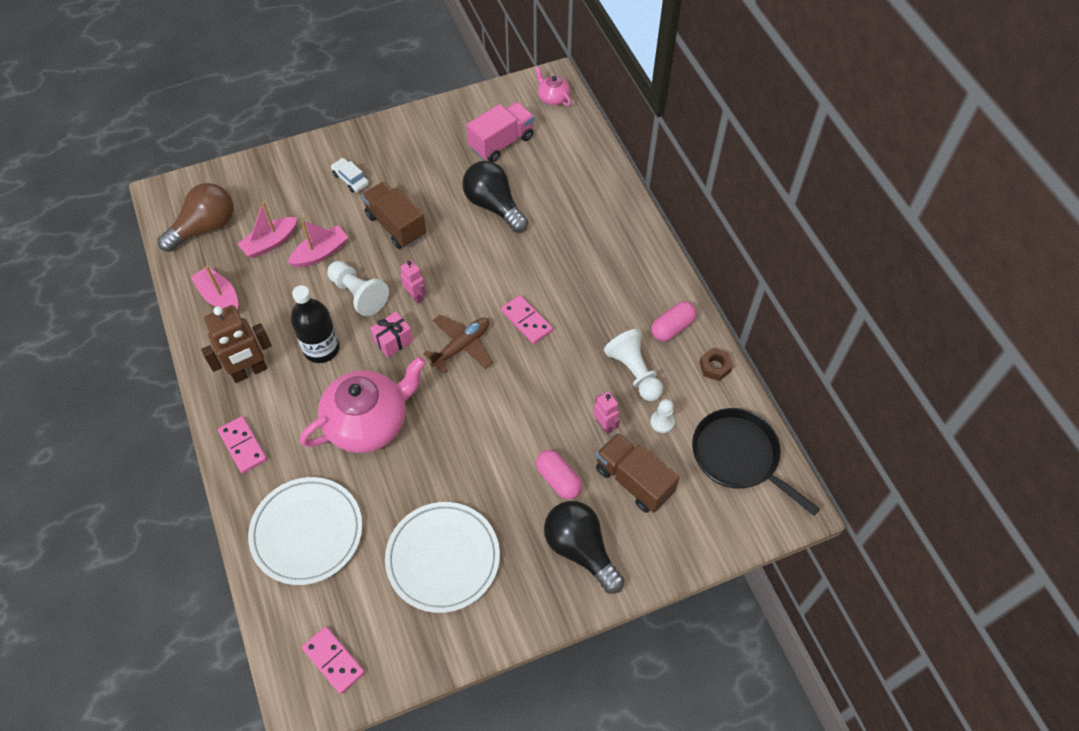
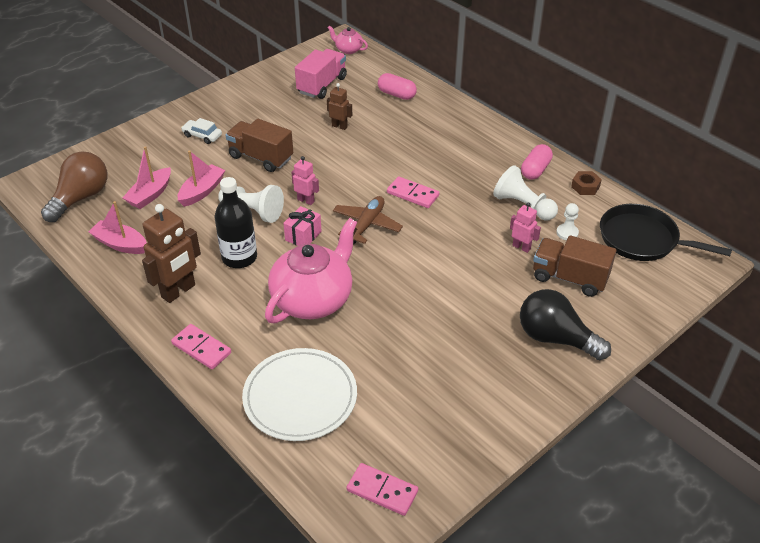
camera: 20 degrees left, 15 degrees down
(443, 558) = (439, 380): white plate -> none
(494, 206) = (339, 126): black light bulb -> brown robot
(558, 479) = (506, 294): pink capsule -> pink capsule (396, 94)

